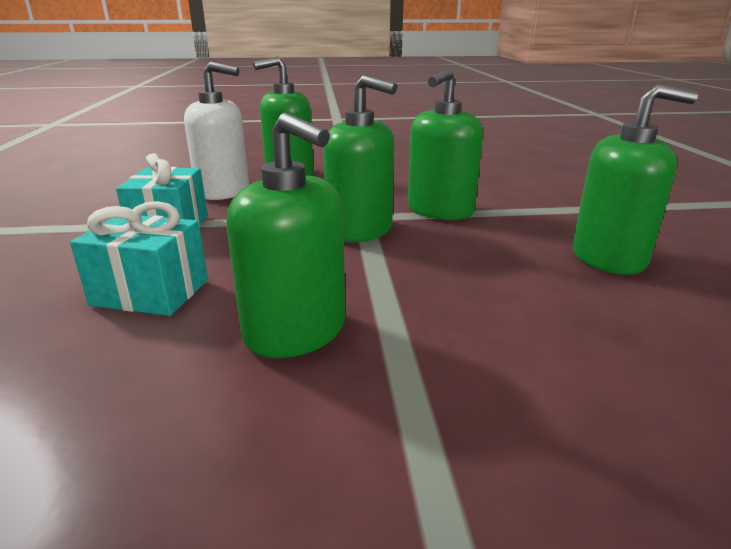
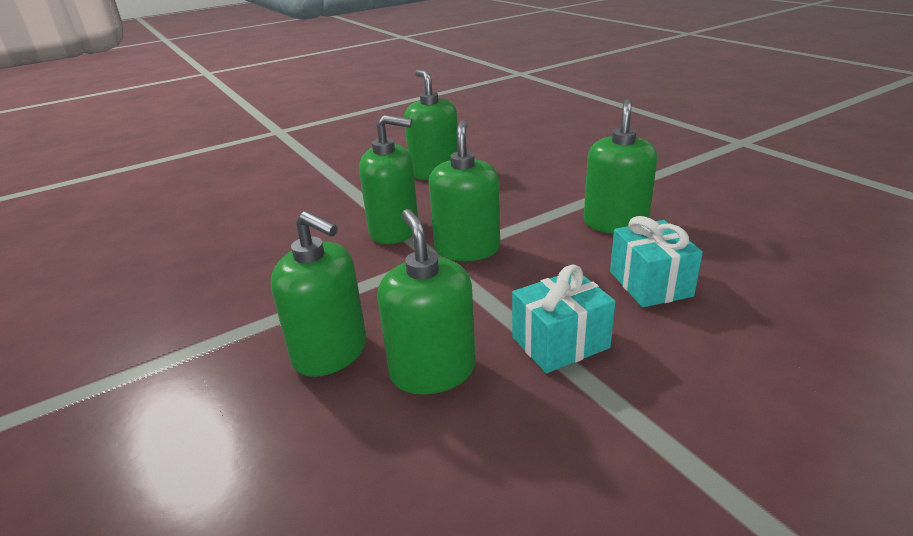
camera: 115 degrees left, 5 degrees up
(223, 191) = (432, 371): white soap dispenser -> green soap dispenser

